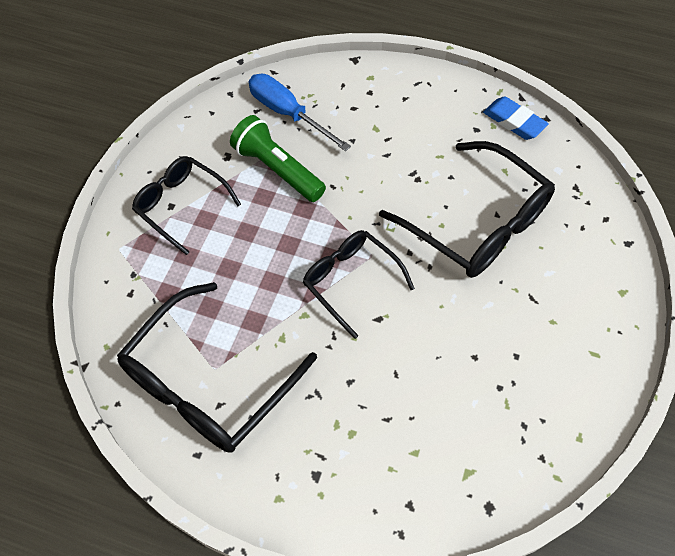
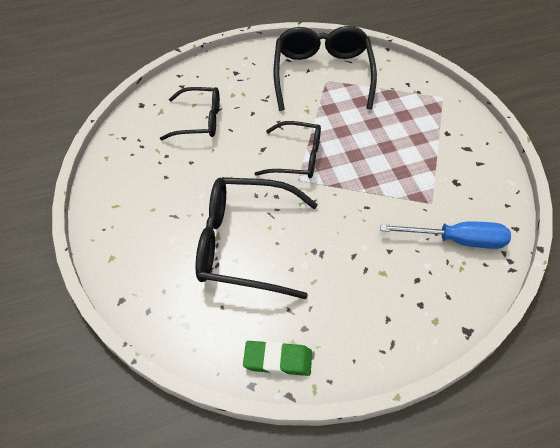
camera: 145 degrees right, 5 degrees down
(181, 205) = (441, 137): black glasses -> black glasses (199, 120)
(277, 169) = (414, 194): green flashlight -> none
(514, 121) = (278, 360): blue eraser -> green eraser

